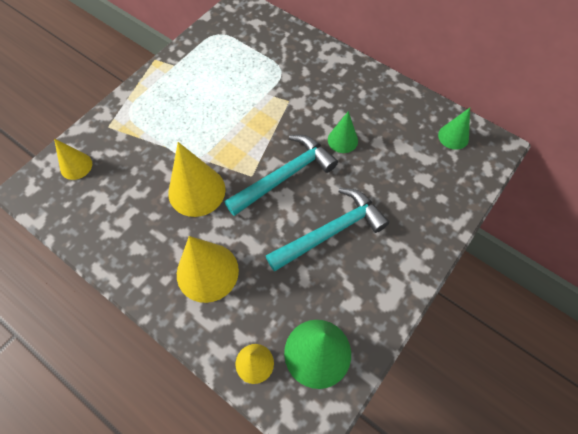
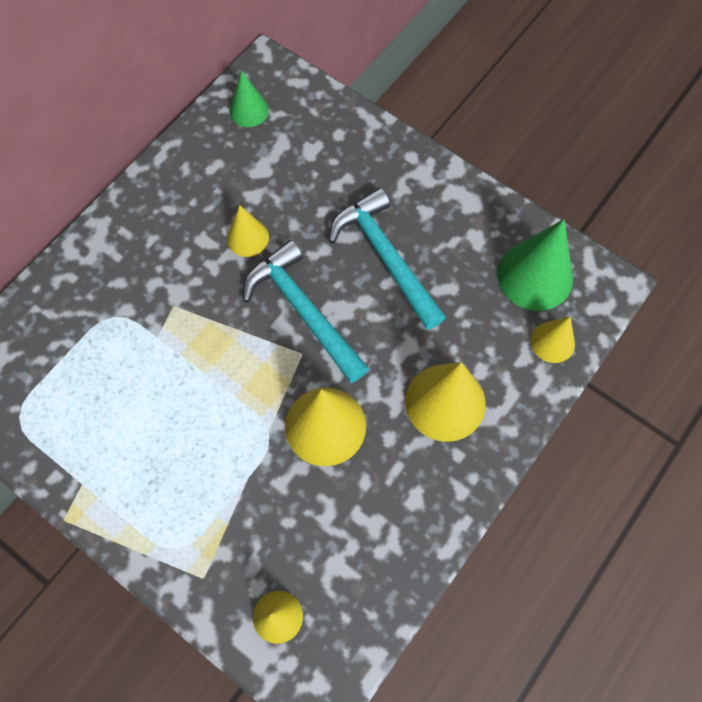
camera: 90 degrees left, 5 degrees up
(342, 140) = (248, 237): green cone -> yellow cone

